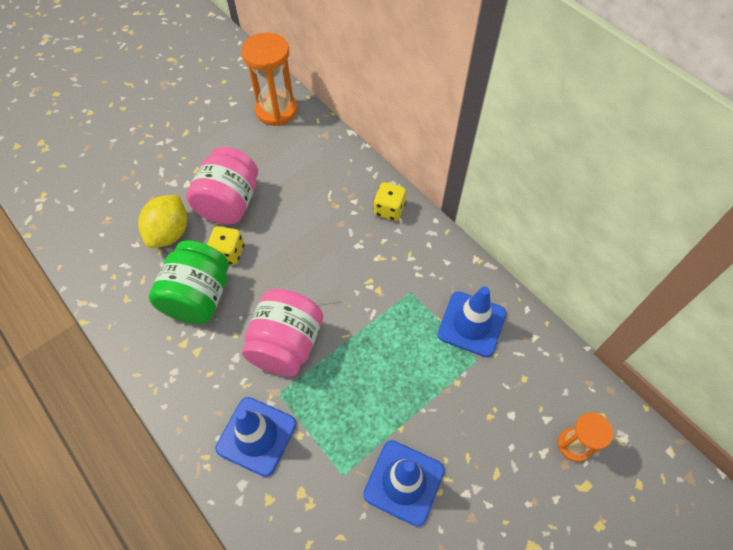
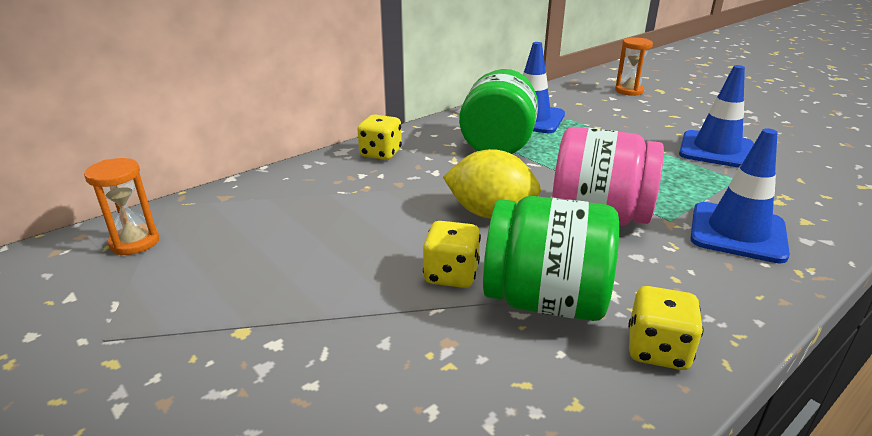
camera: 90 degrees left, 30 degrees down
(151, 343) = (657, 350): none -> yellow dice
(170, 233) = (404, 355): yellow lemon -> yellow lemon (490, 213)
(229, 203) = (341, 281): pink jar -> none
(276, 110) = (135, 242): orange hourglass -> orange hourglass, size x0.58
(410, 291) = (498, 144): none -> green jar

